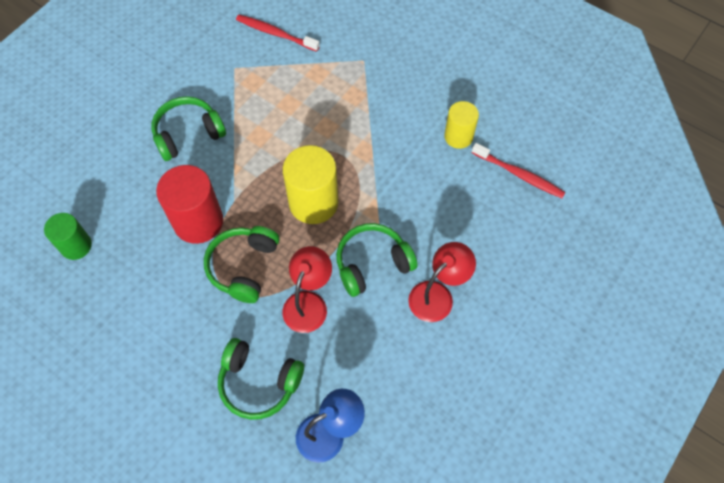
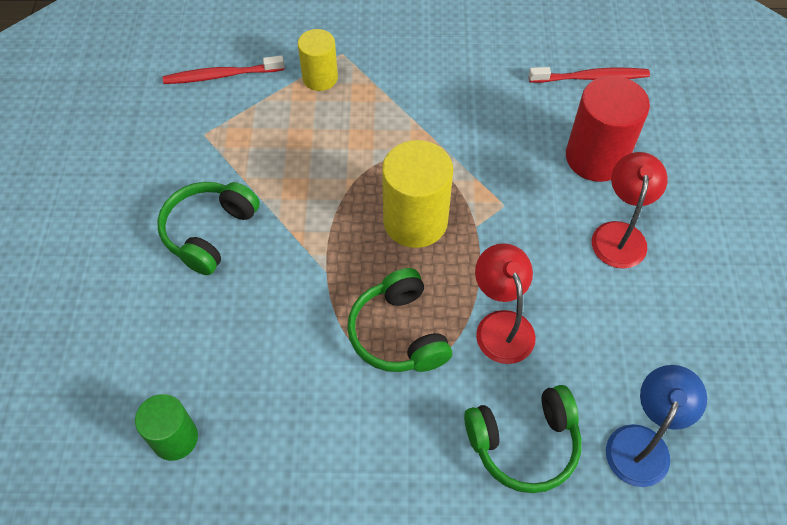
camera: 35 degrees left, 5 degrees down
(198, 221) = (304, 318): red cylinder -> red cylinder (596, 157)
(372, 263) = (530, 244): green headphones -> none
(458, 136) = (503, 74): yellow cylinder -> yellow cylinder (320, 78)

